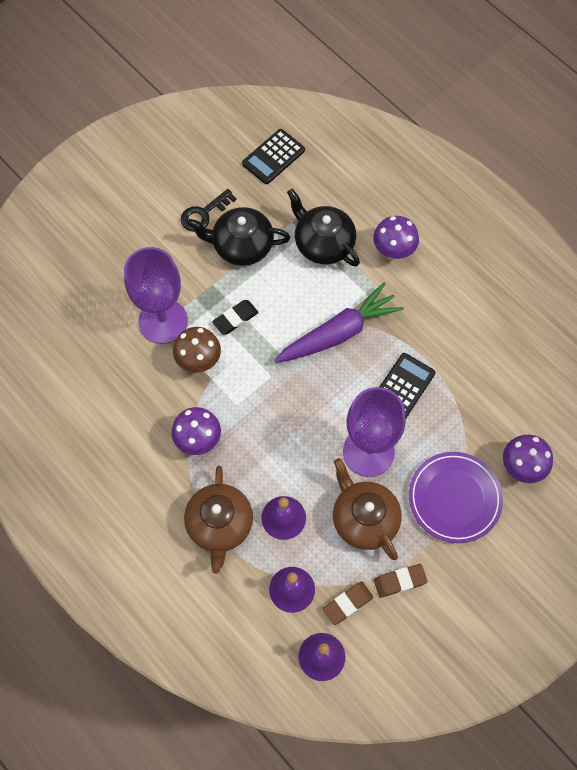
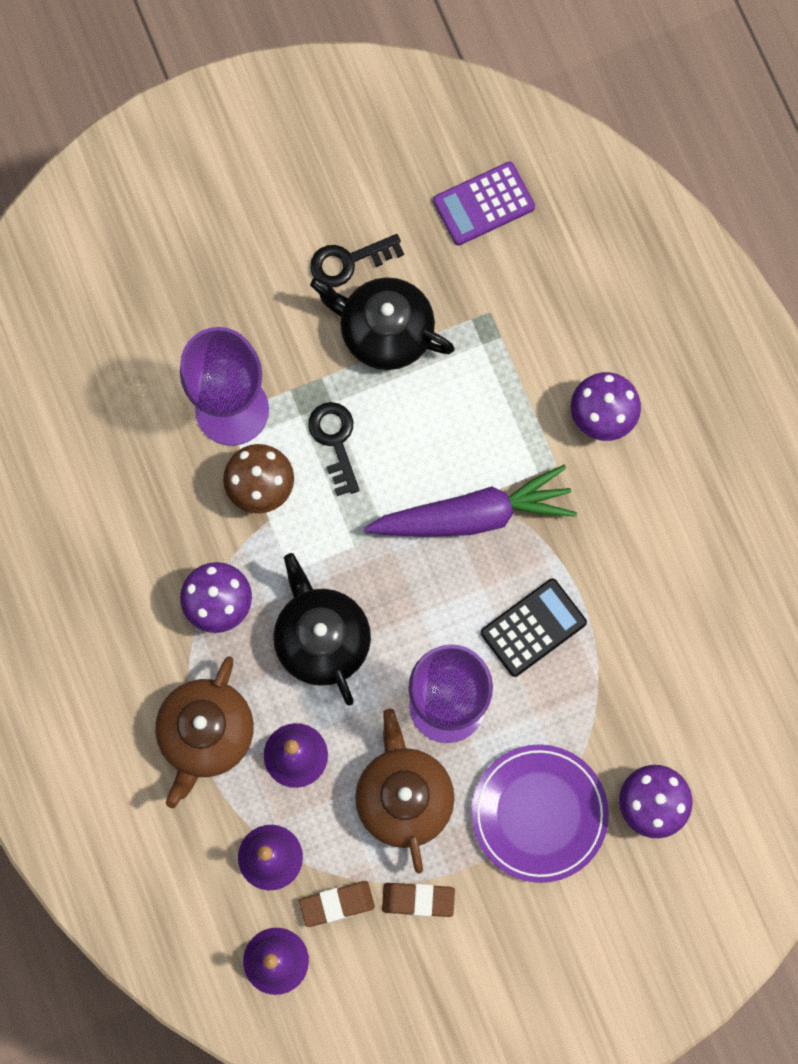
camera: 20 degrees right, 10 degrees up
(235, 318) = (335, 441): black eraser -> black key
(273, 157) = (483, 204): black calculator -> purple calculator
(323, 243) = (504, 369): black teapot -> black teapot (321, 639)

